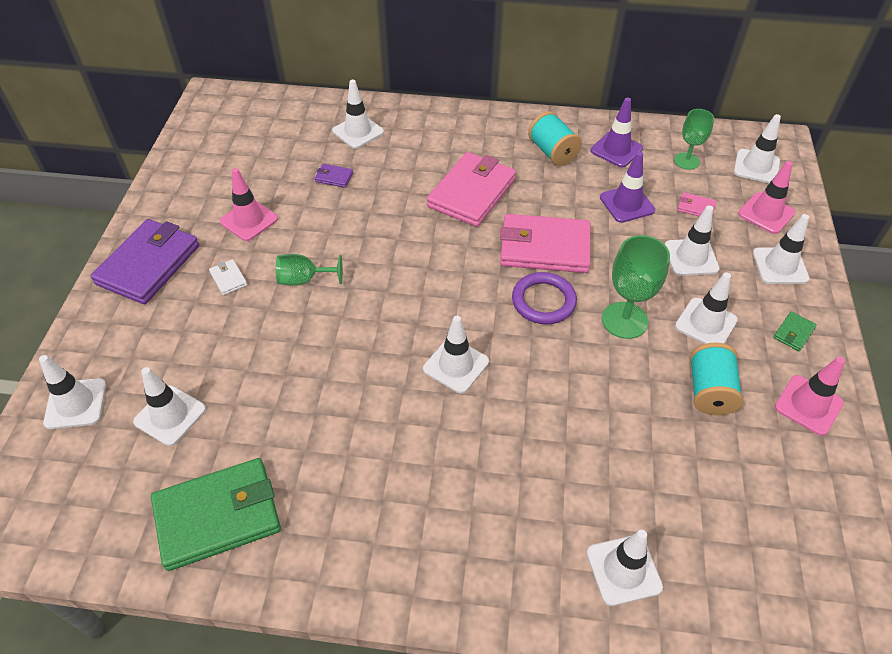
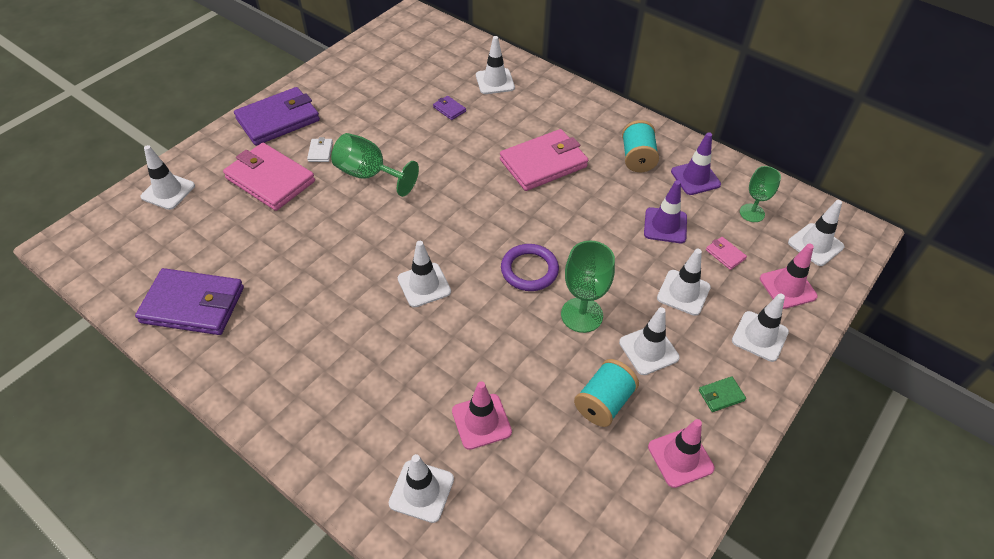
camera: 30 degrees right, 0 degrees up
(170, 415) = (215, 226): white traffic cone -> none
(218, 516) = (193, 305): green wallet -> purple wallet
(249, 220) = (366, 116): pink traffic cone -> pink traffic cone (481, 421)
(304, 280) = (369, 175): green goblet -> green goblet, size x1.53
(544, 247) = (565, 230): pink wallet -> pink wallet (270, 180)

